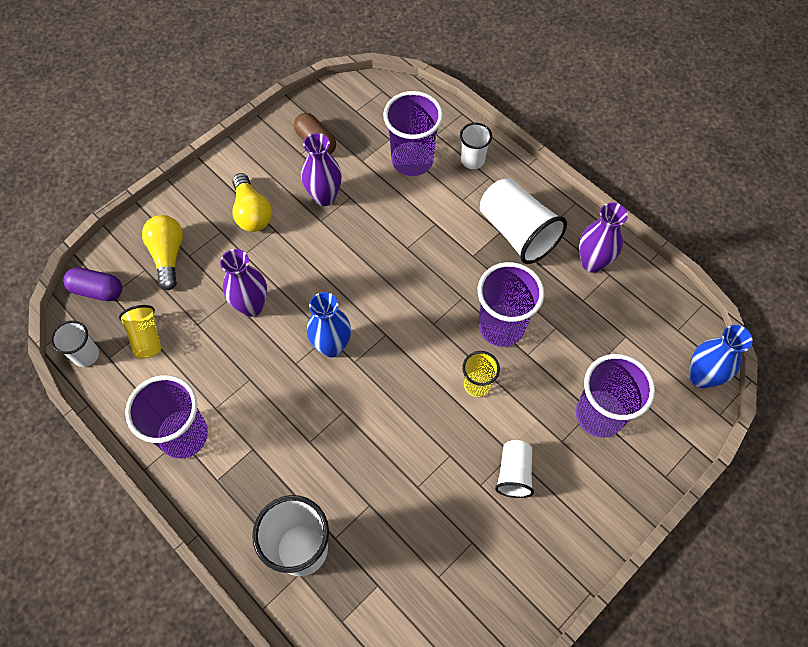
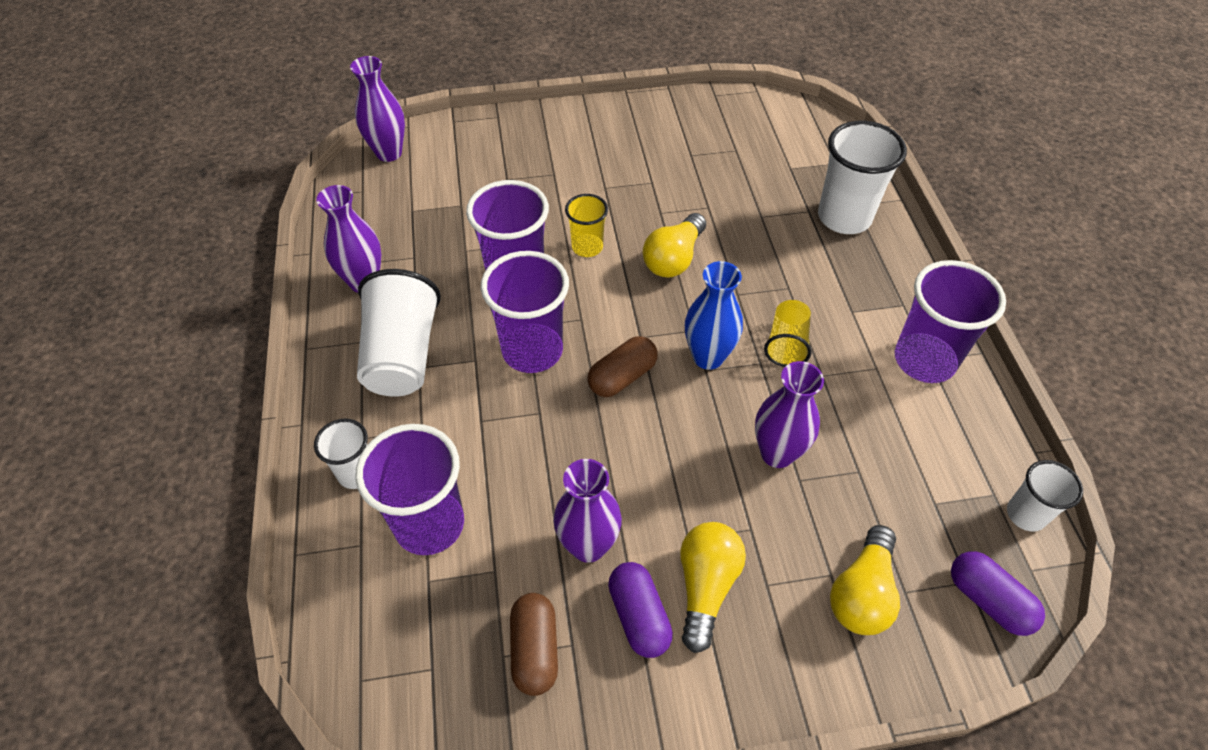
camera: 145 degrees left, 10 degrees down
(146, 338) = (934, 491): yellow cup -> yellow cup (786, 344)
(277, 181) = (639, 616): none -> purple capsule
(376, 299) = (622, 377): none -> brown capsule
(408, 414) = (673, 258): none -> yellow light bulb
(514, 473) = (616, 175): white cup -> none
(599, 415) = (503, 173): purple cup -> purple cup (532, 351)
(701, 377) = (389, 153): blue vase -> purple vase

